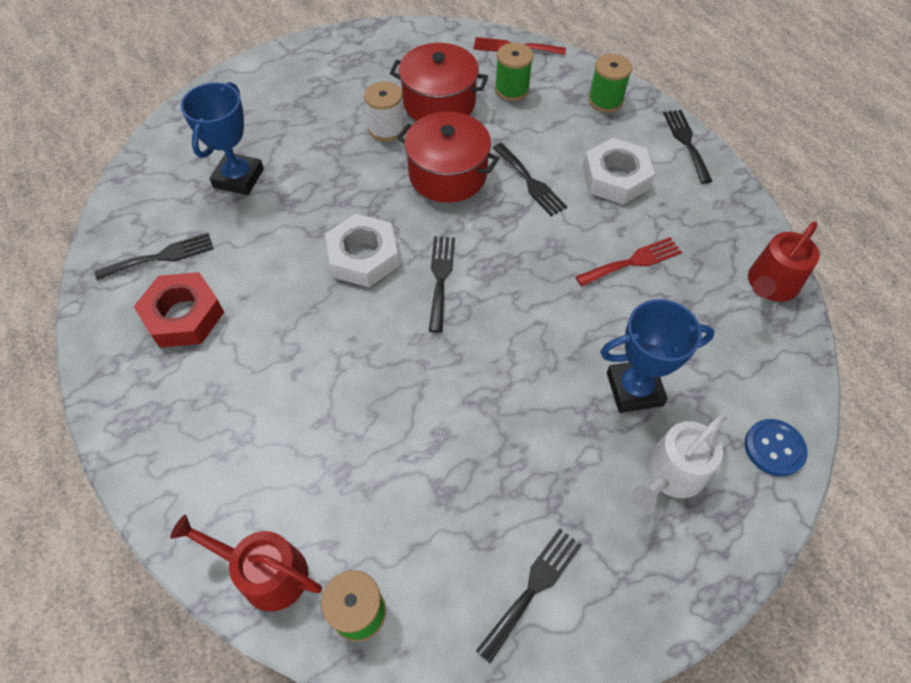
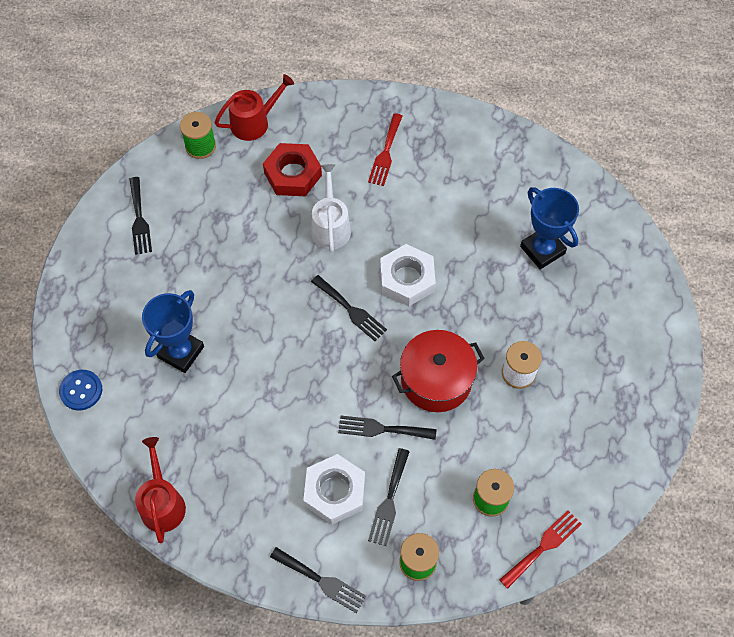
camera: 130 degrees right, 5 degrees up
(161, 257) = (503, 174): black fork -> black fork (389, 501)
(183, 316) = (443, 163): red nut -> red nut (292, 174)
(439, 102) = (519, 431): red pot -> none
(633, 262) = (258, 434): red fork -> red fork (385, 153)
(671, 474) = (122, 325): white watering can -> white watering can (330, 226)

